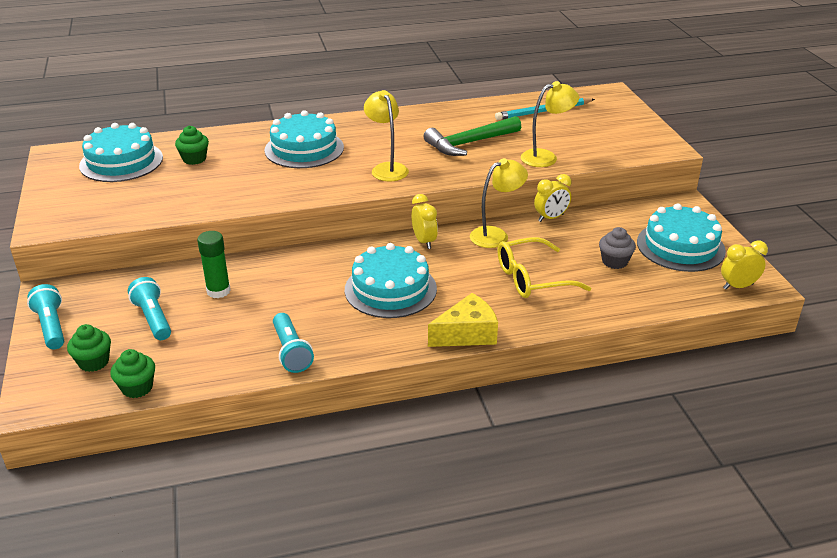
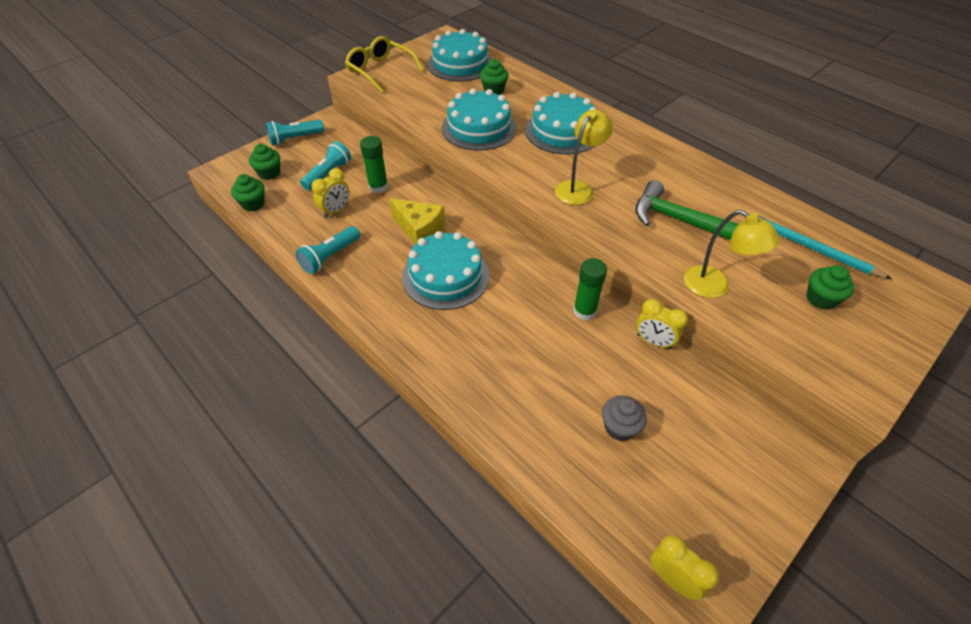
camera: 60 degrees right, 15 degrees up
(51, 326) = (295, 139): turquoise flashlight -> turquoise flashlight turned 150 degrees counterclockwise
(424, 241) = (531, 266): yellow clock -> yellow clock (336, 211)
(467, 334) = (416, 353): yellow cheese -> yellow cheese (419, 229)
(496, 235) = (584, 311): yellow lamp -> green glue stick
(532, 278) = (534, 367): yellow glasses -> yellow glasses (380, 71)
(588, 128) = (820, 299): none -> green cupcake
(680, 246) = (706, 484): turquoise cake -> turquoise cake (479, 128)

